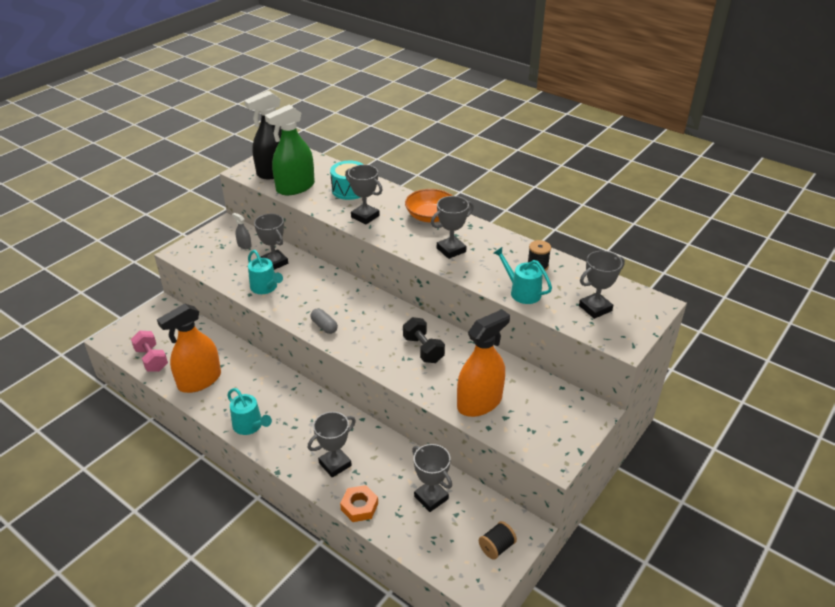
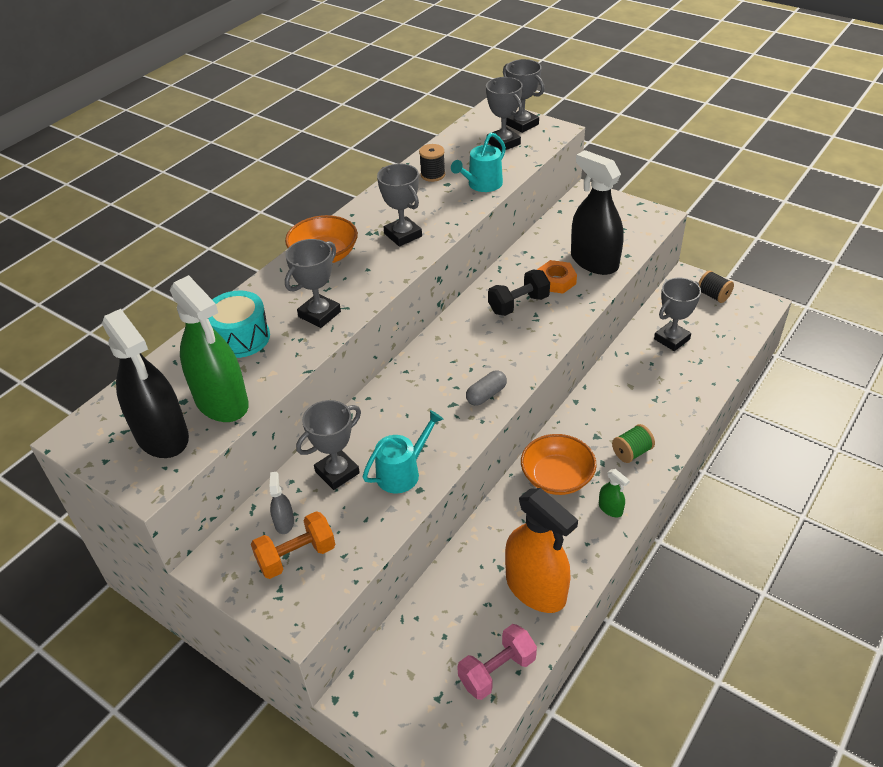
camera: 90 degrees left, 5 degrees up
(219, 250) = (296, 556): none -> orange dumbbell
(244, 245) = (284, 522): grey spray bottle -> grey spray bottle turned 135 degrees clockwise
(250, 426) = (610, 508): turquoise watering can -> green spray bottle
(287, 400) = (557, 477): none -> orange bowl
(300, 446) = (631, 452): none -> green spool
(335, 464) = (650, 417): grey trophy -> grey trophy (522, 124)
(359, 506) = (700, 391): orange nut -> orange nut (556, 281)
(479, 402) = (594, 261): orange spray bottle -> black spray bottle

